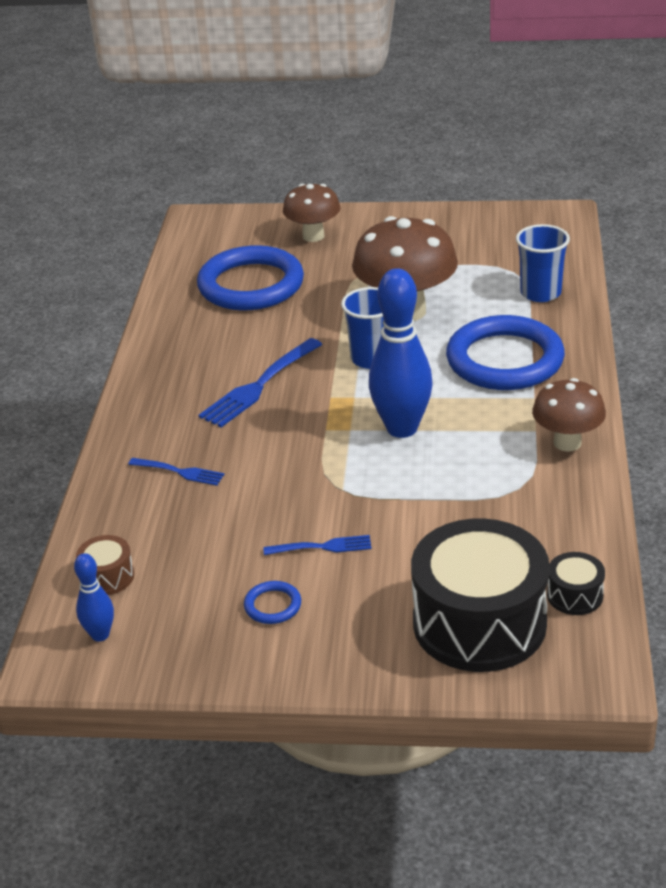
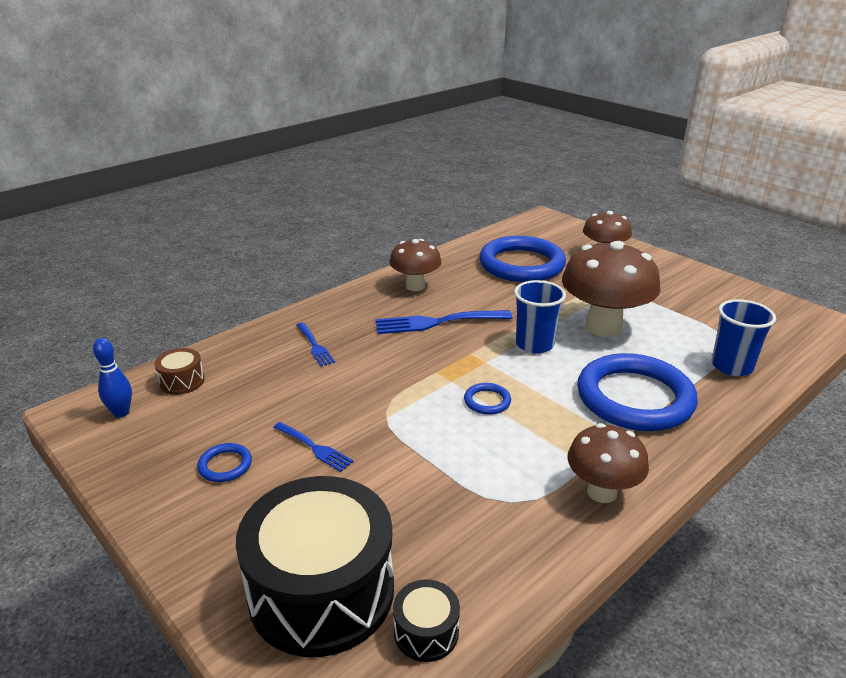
camera: 40 degrees right, 5 degrees down
(182, 362) = (415, 286): none -> brown mushroom
(402, 428) = (487, 401): blue bowling pin -> blue ring

